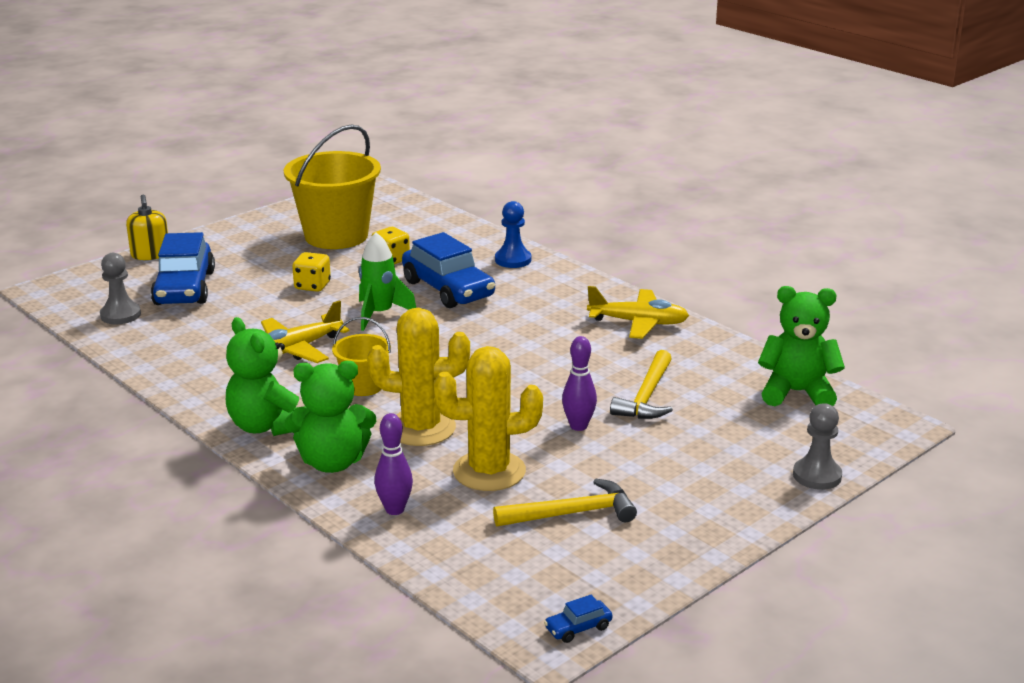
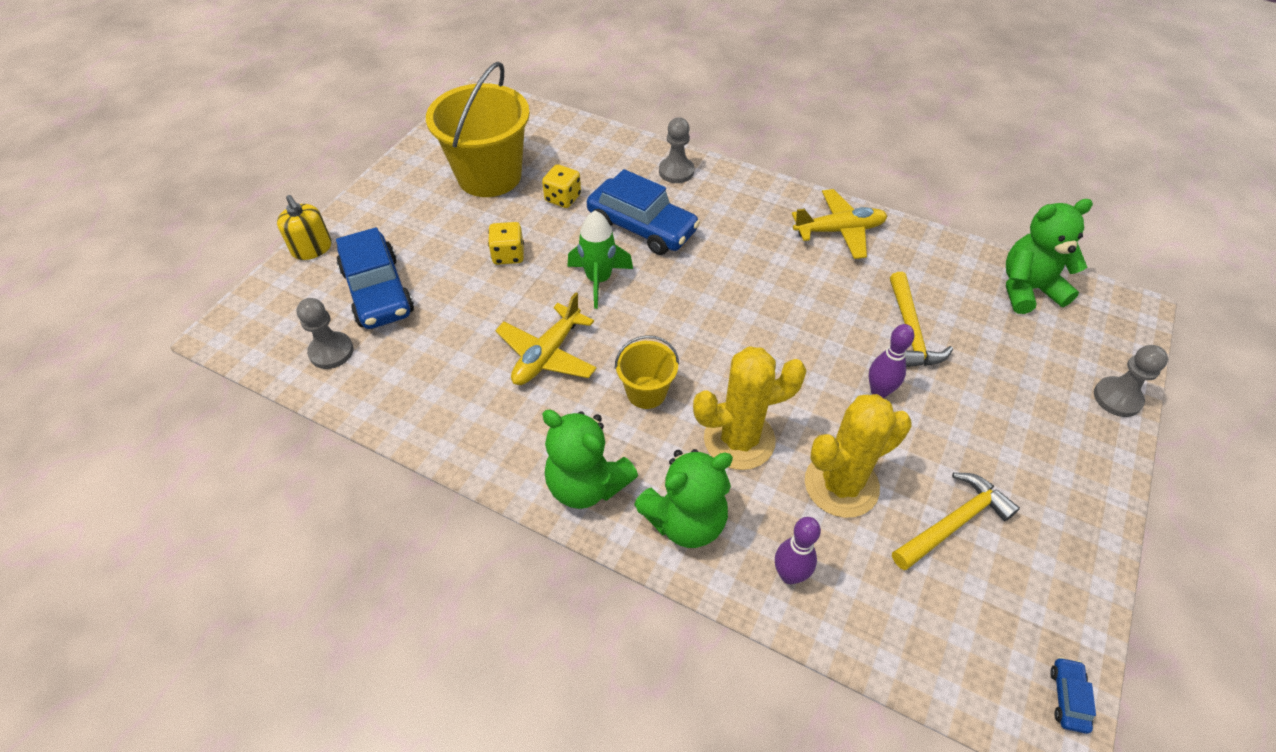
camera: 20 degrees left, 25 degrees up
(513, 260) = (676, 171): blue pawn -> grey pawn
(578, 628) = (1068, 697): blue car -> blue car turned 150 degrees clockwise

